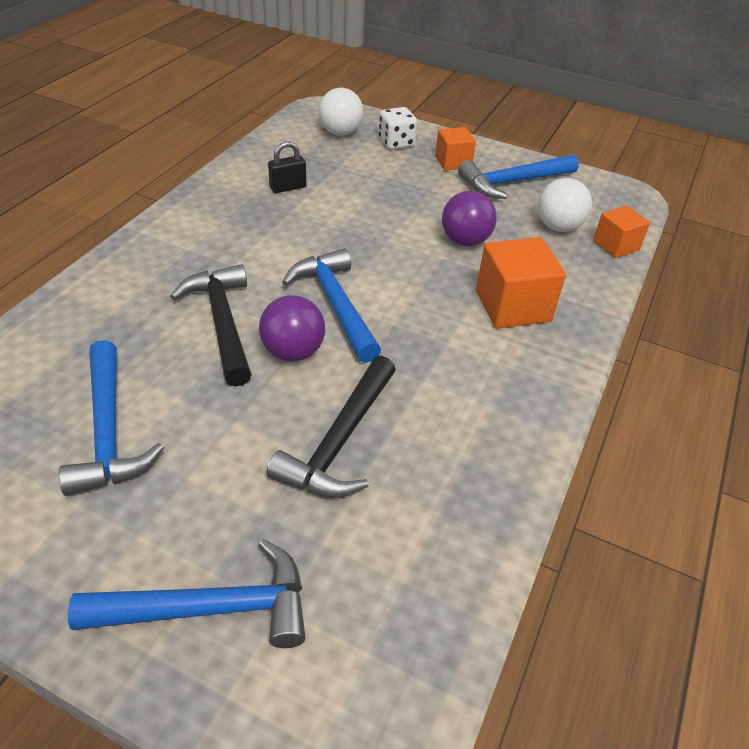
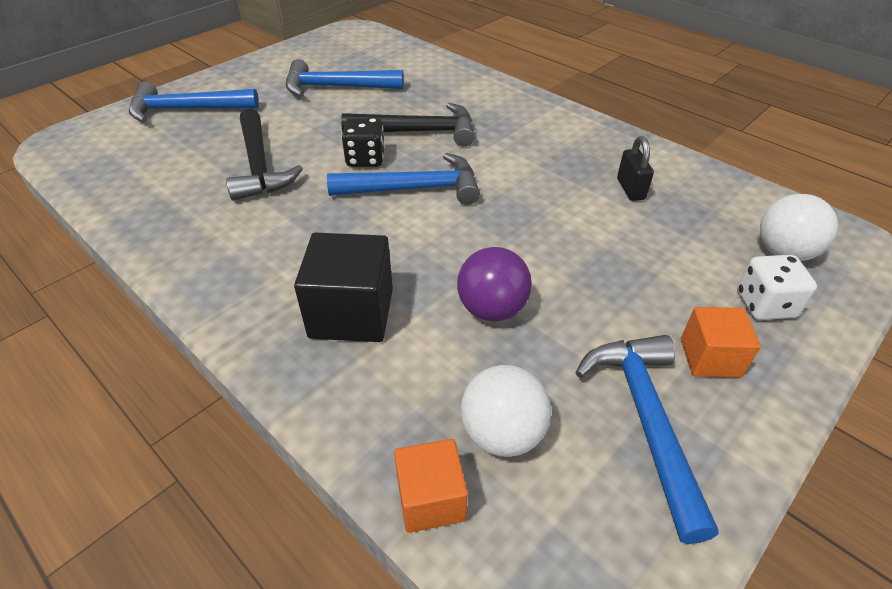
camera: 110 degrees right, 0 degrees up
(211, 608) = (186, 110): blue hammer -> blue hammer turned 75 degrees clockwise
(293, 352) = (365, 159): purple ball -> black dice
(339, 442) = (259, 166): black hammer -> black hammer turned 150 degrees counterclockwise
(512, 306) = (351, 313): orange cube -> black cube

